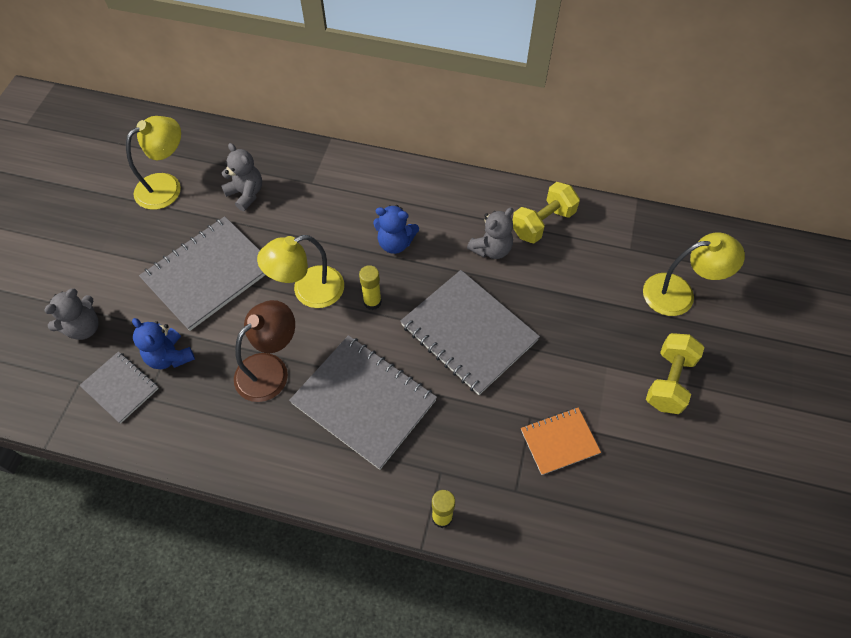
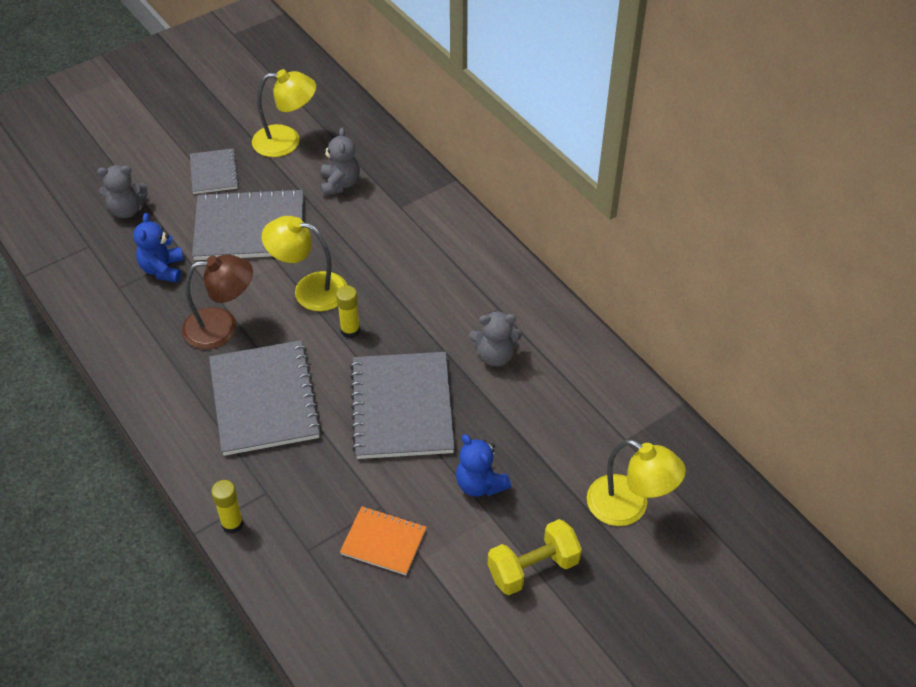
camera: 40 degrees right, 10 degrees down
(120, 388) = (109, 268): grey notebook -> grey notebook (214, 173)
(395, 243) = (418, 297): blue teddy bear -> blue teddy bear (480, 484)
(542, 223) = (566, 364): yellow dumbbell -> none

